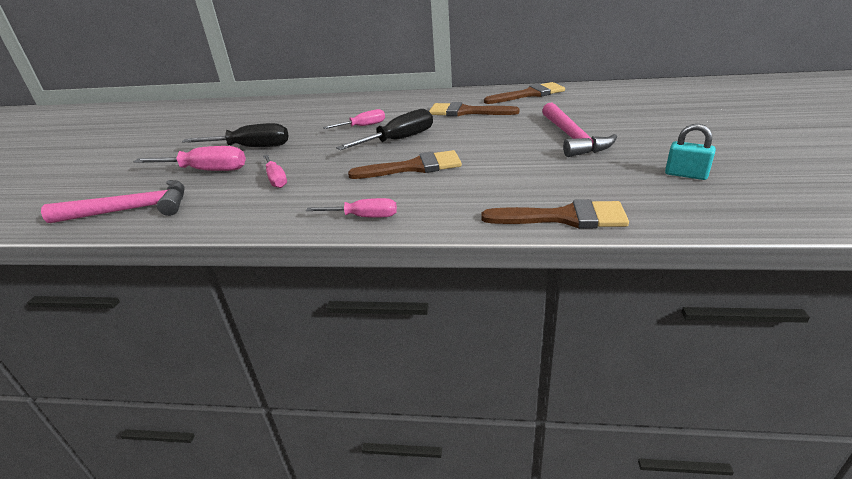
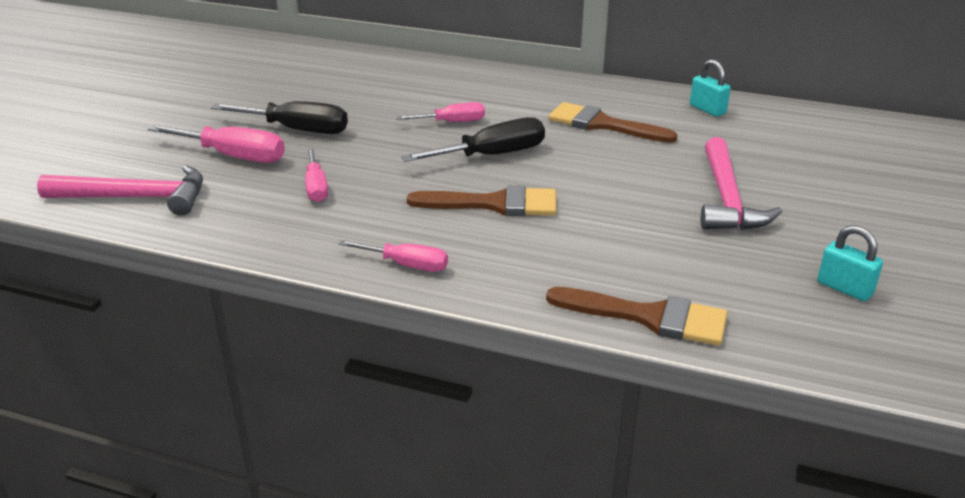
camera: 10 degrees right, 0 degrees up
(529, 94) = (707, 109): brown brush -> turquoise padlock

